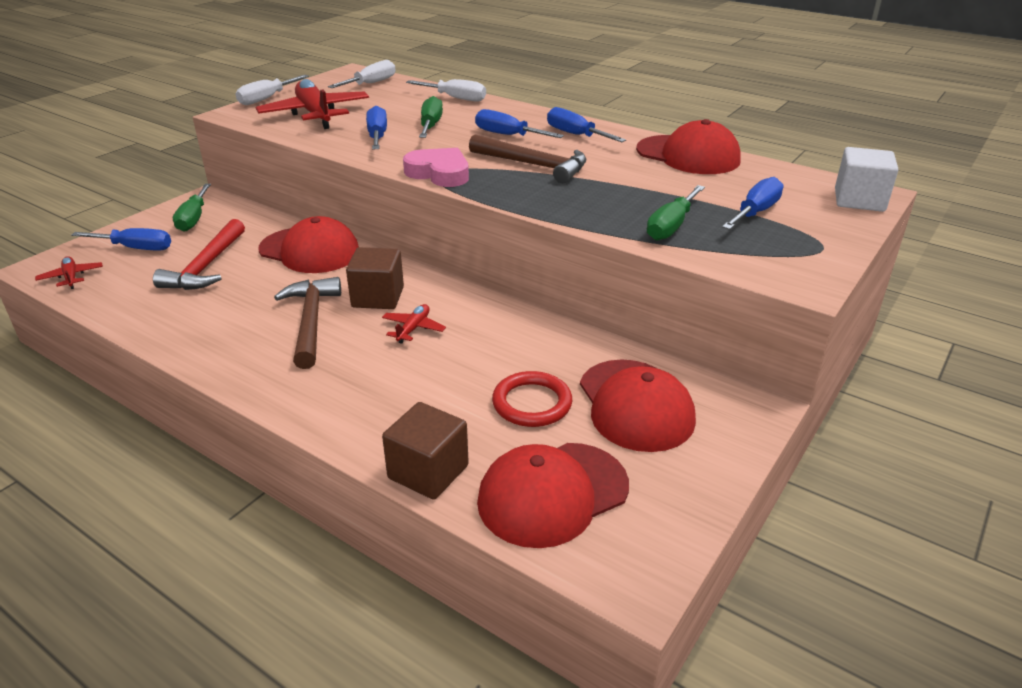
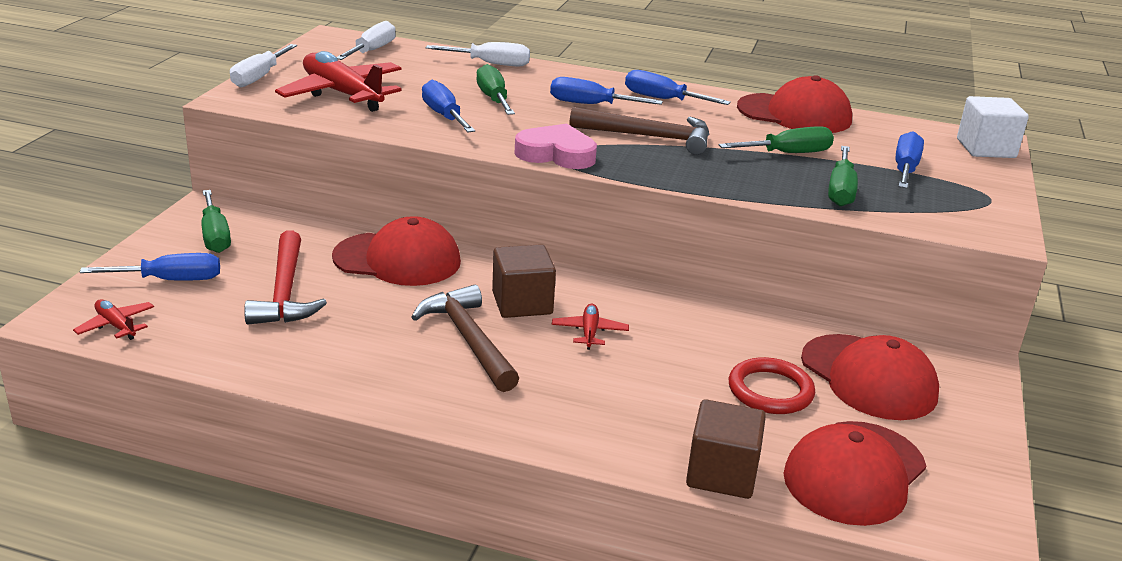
camera: 20 degrees left, 5 degrees down
(650, 189) = (788, 153): none -> green screwdriver

